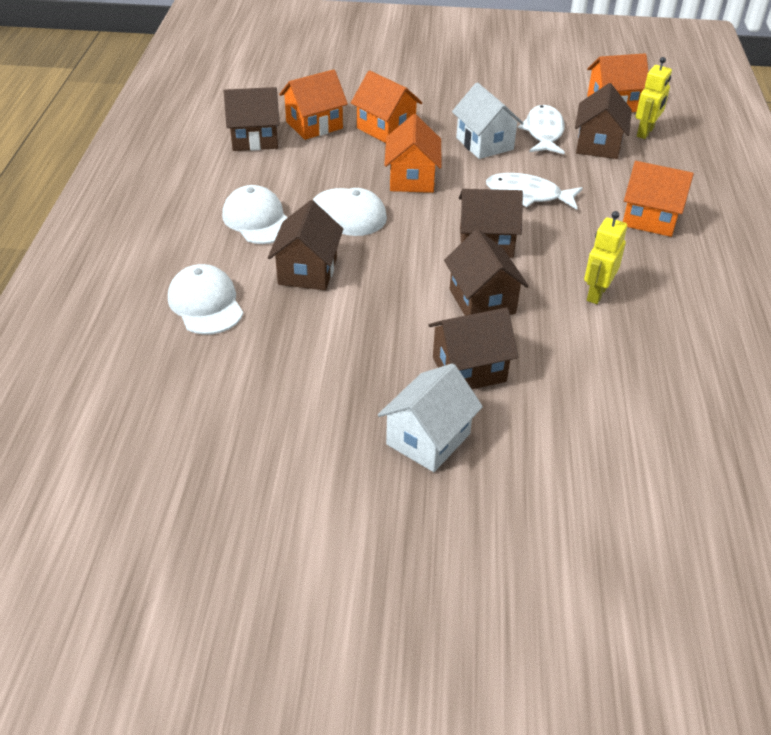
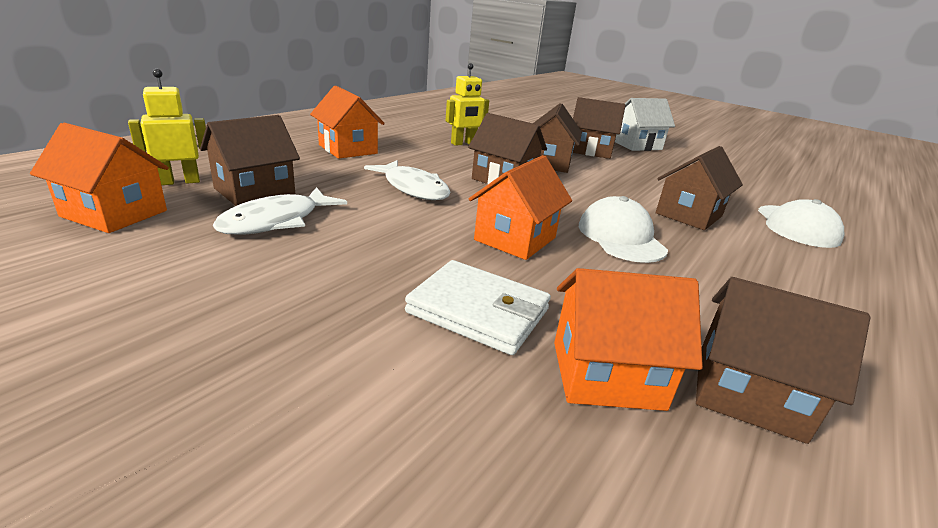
camera: 150 degrees left, 15 degrees down
(258, 220) = (742, 267): white cap -> none
(386, 129) = (478, 311): orange house -> white wallet
(484, 144) = (370, 237): white house -> none

